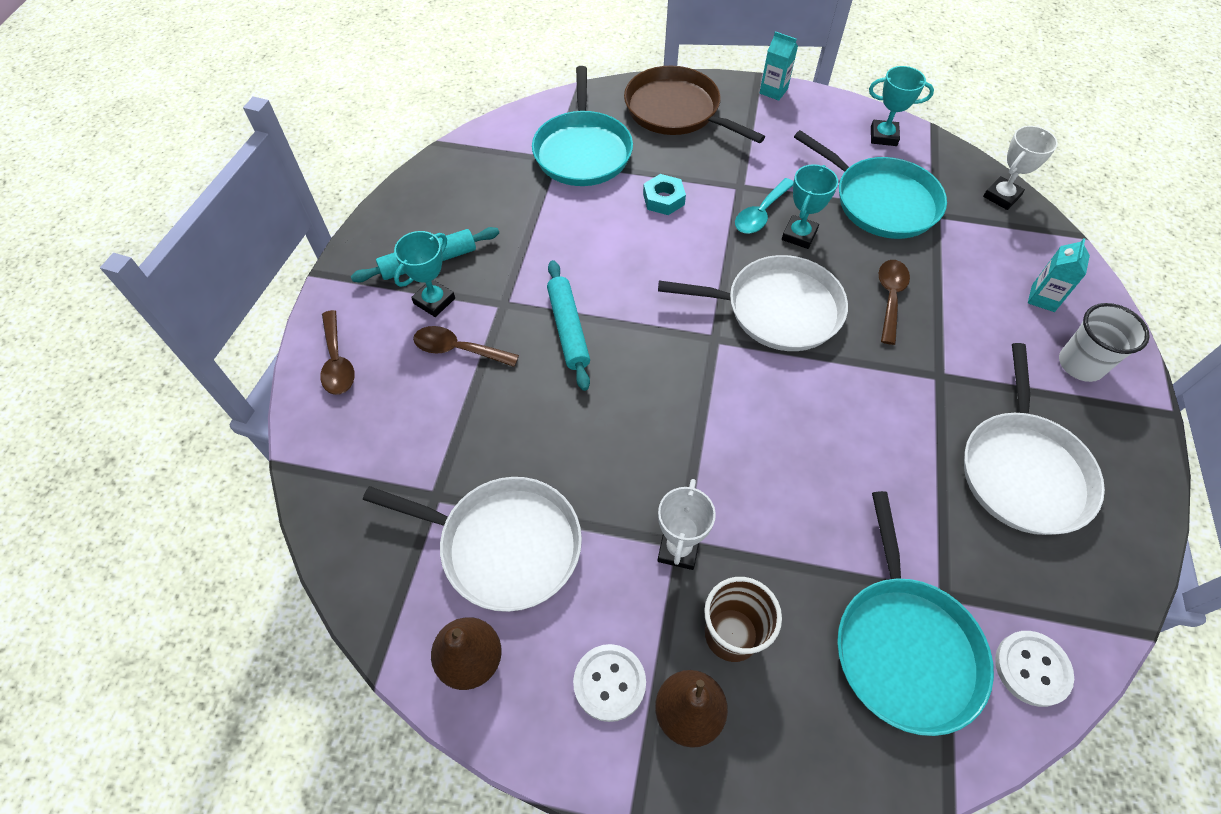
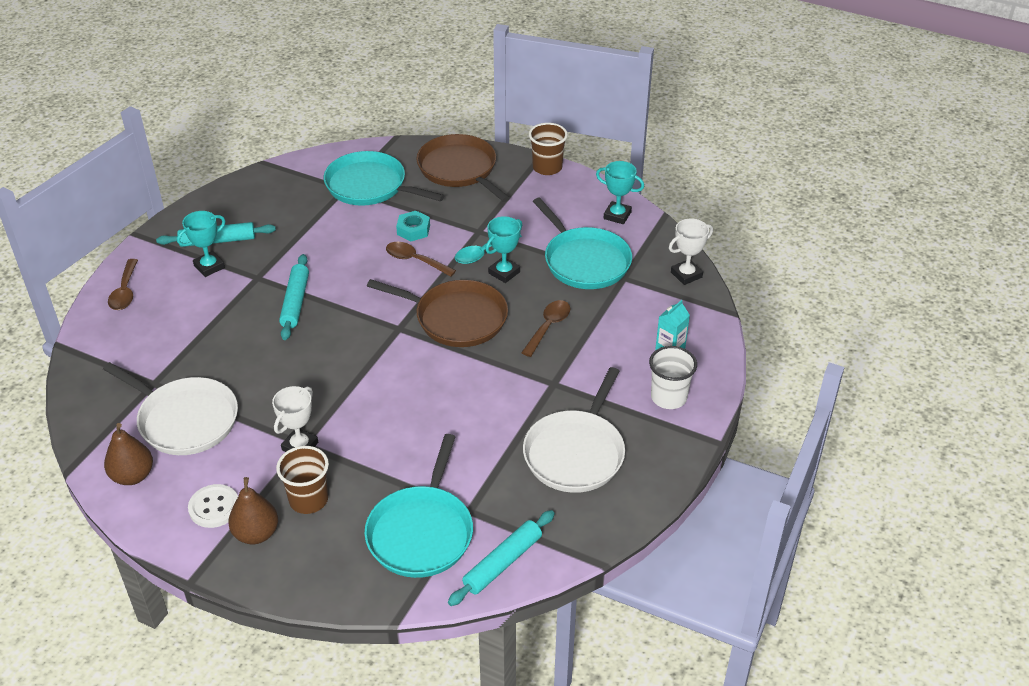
camera: 15 degrees right, 15 degrees down
(458, 349) = (211, 300): brown spoon -> brown spoon (415, 260)
(582, 151) = (370, 186): turquoise pan -> turquoise pan turned 105 degrees clockwise
(773, 91) = (547, 167): turquoise carton -> brown cup
(777, 309) = (456, 318): white pan -> brown pan
(1032, 668) = (502, 563): white button -> turquoise rolling pin

